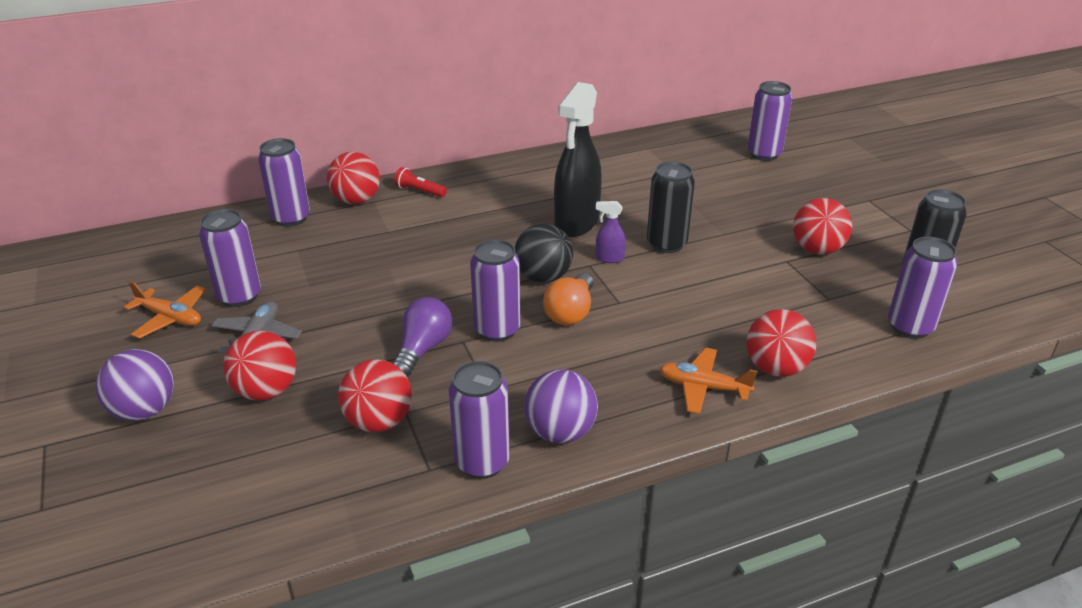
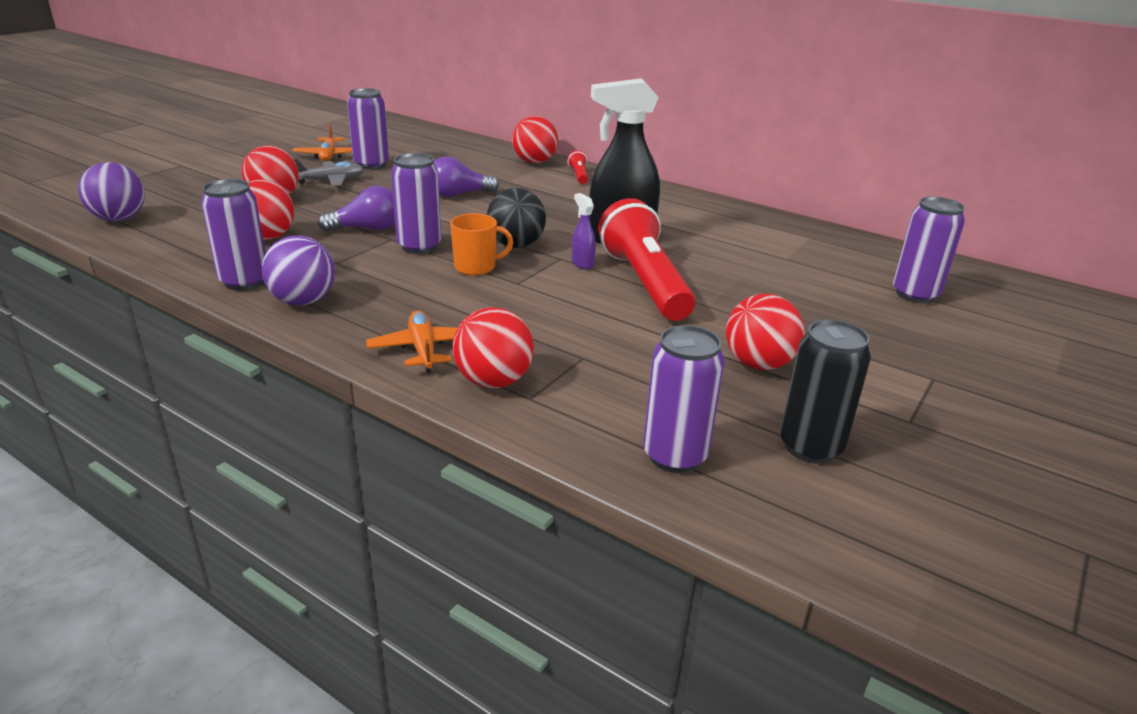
camera: 55 degrees right, 5 degrees down
(144, 411) = (229, 176): purple ball -> purple ball (119, 219)
(291, 218) = (482, 152): purple can -> none
(392, 269) = (458, 194): none -> purple light bulb
(570, 312) = (476, 267): orange light bulb -> orange mug
(666, 244) = (644, 282): black can -> red flashlight

